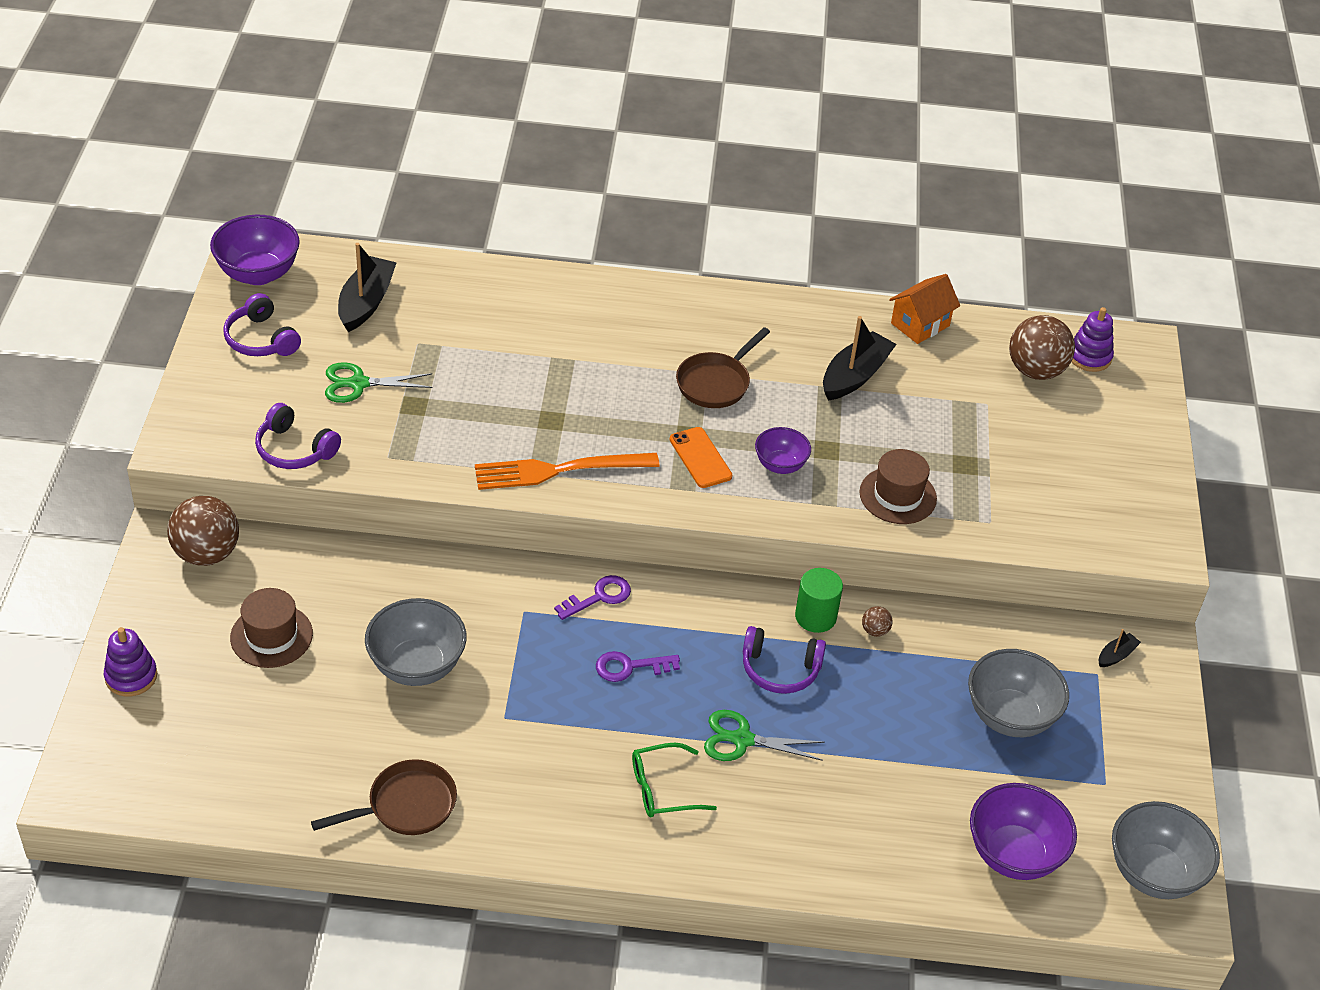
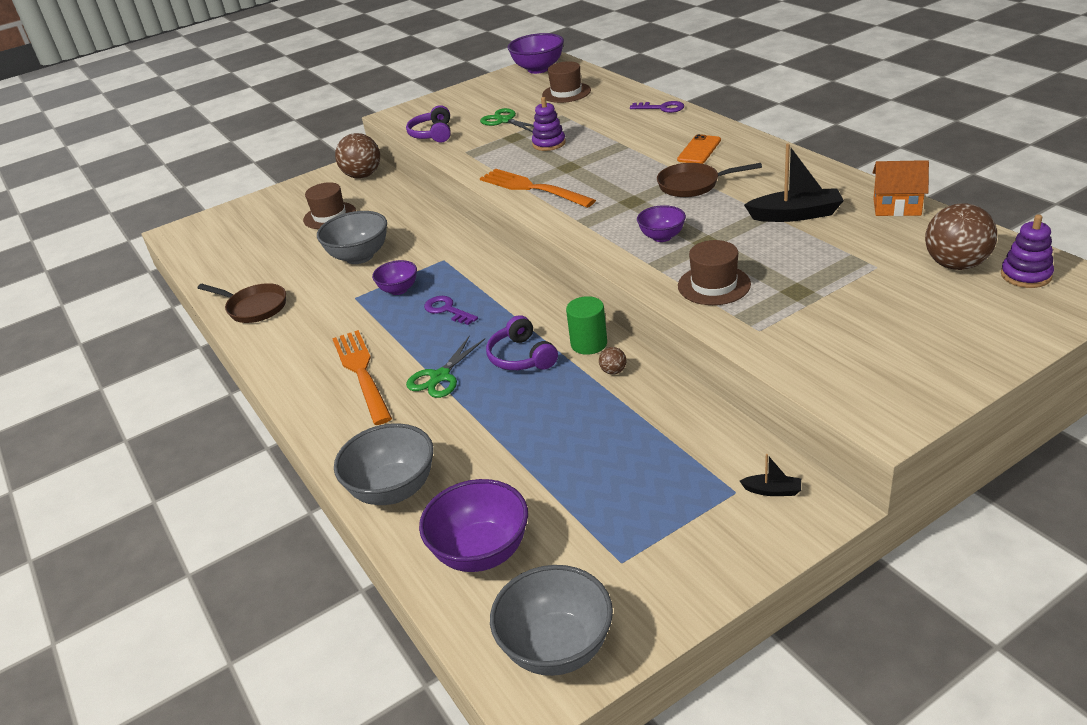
camera: 60 degrees right, 10 degrees down
(131, 676) = (260, 204): purple stacking toy -> purple stacking toy (549, 144)
(261, 339) = (495, 92): purple headphones -> none
(366, 302) = (566, 93): black boat -> brown hat
(538, 677) = (399, 290): none -> purple bowl
(599, 597) = (489, 272): purple key -> purple key (662, 108)
(662, 789) = (361, 373): green glasses -> orange fork
(700, 458) = (619, 214): orange phone -> orange phone (699, 150)
(742, 739) = (440, 377): green scissors -> green scissors turned 120 degrees counterclockwise
(1010, 716) = (622, 473): grey bowl -> grey bowl (393, 490)

